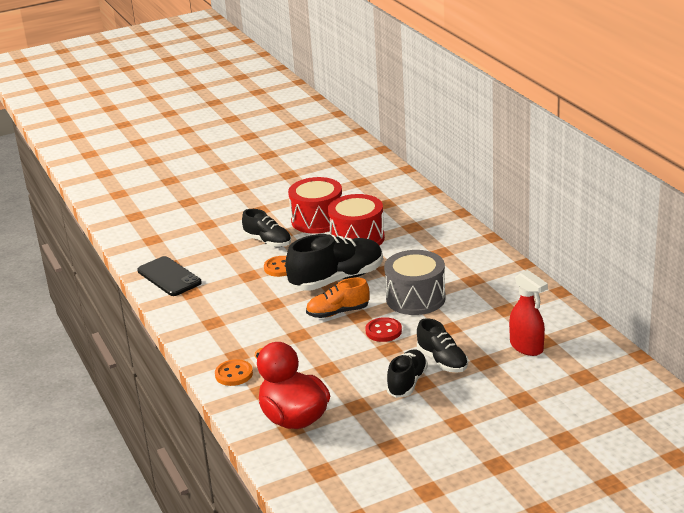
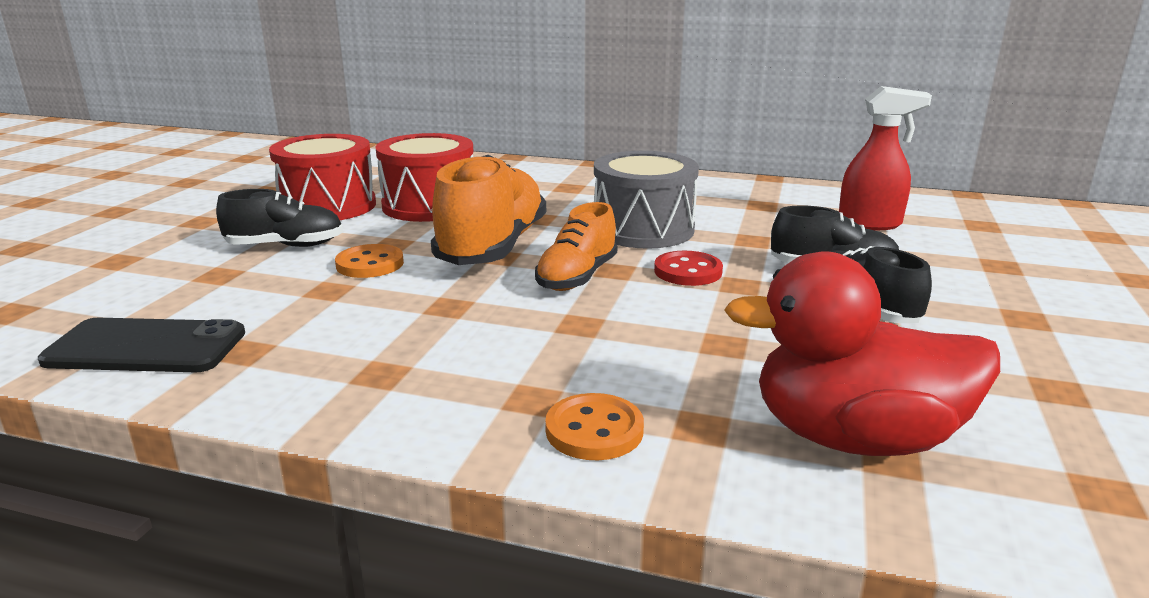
camera: 50 degrees left, 5 degrees down
(337, 279) = (493, 247): black shoe -> orange shoe

